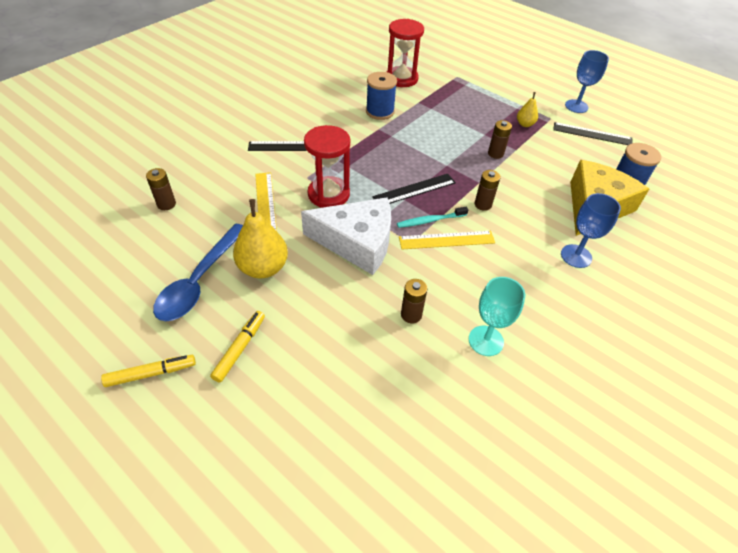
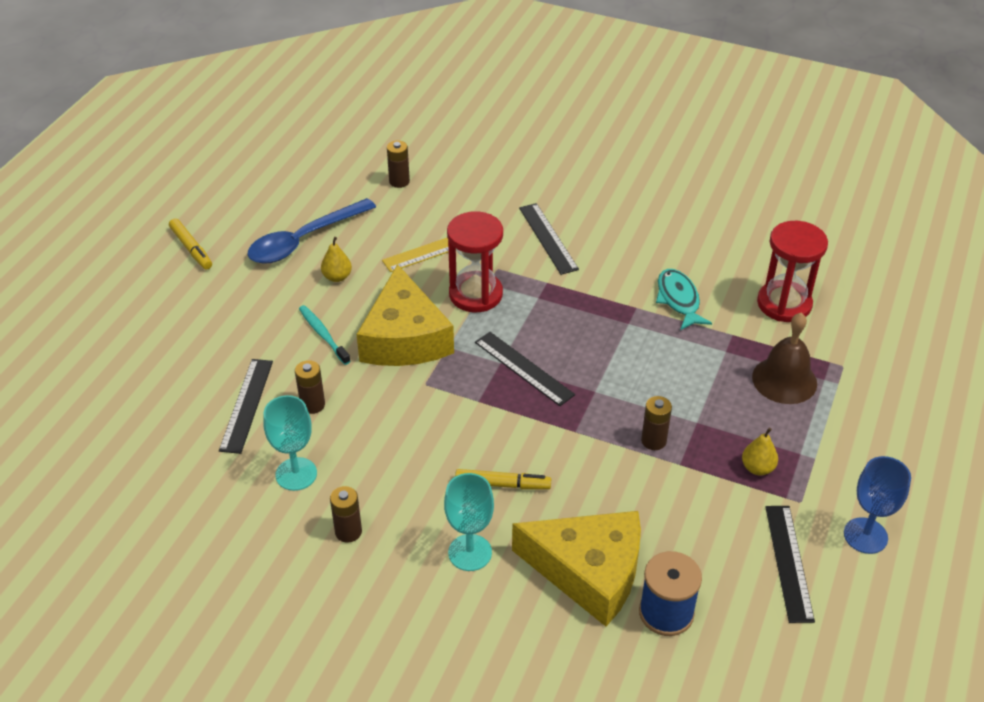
camera: 75 degrees right, 5 degrees down
(199, 281) = (304, 240): blue spoon -> blue spoon turned 45 degrees counterclockwise
(239, 349) = (231, 292): yellow marker -> yellow marker (502, 484)
(263, 268) = (337, 277): yellow pear -> yellow pear, size x0.53
(357, 242) = (405, 338): white cheese -> yellow cheese
(380, 112) = (678, 300): blue spool -> turquoise fish
(396, 362) = (246, 405): none -> black ruler
(430, 220) = (472, 394): turquoise toothbrush -> turquoise toothbrush (323, 335)
(446, 240) = (443, 415): yellow ruler -> none
(461, 96) = (784, 380): none -> brown bell
(483, 204) = (529, 441): brown battery -> brown battery (348, 532)
(576, 256) = (470, 552): blue goblet -> turquoise goblet

